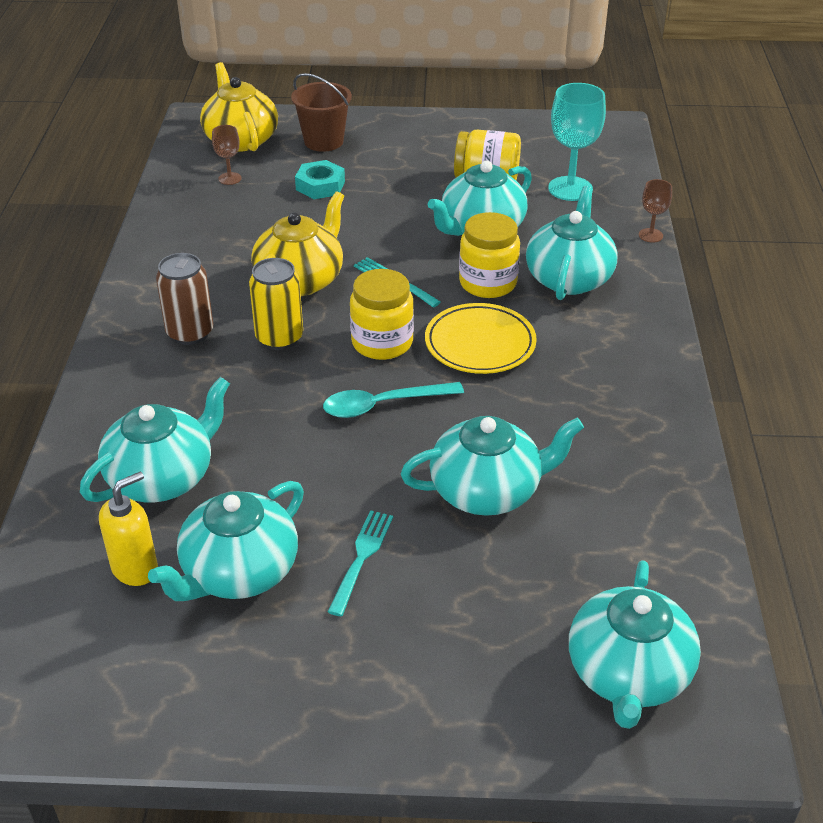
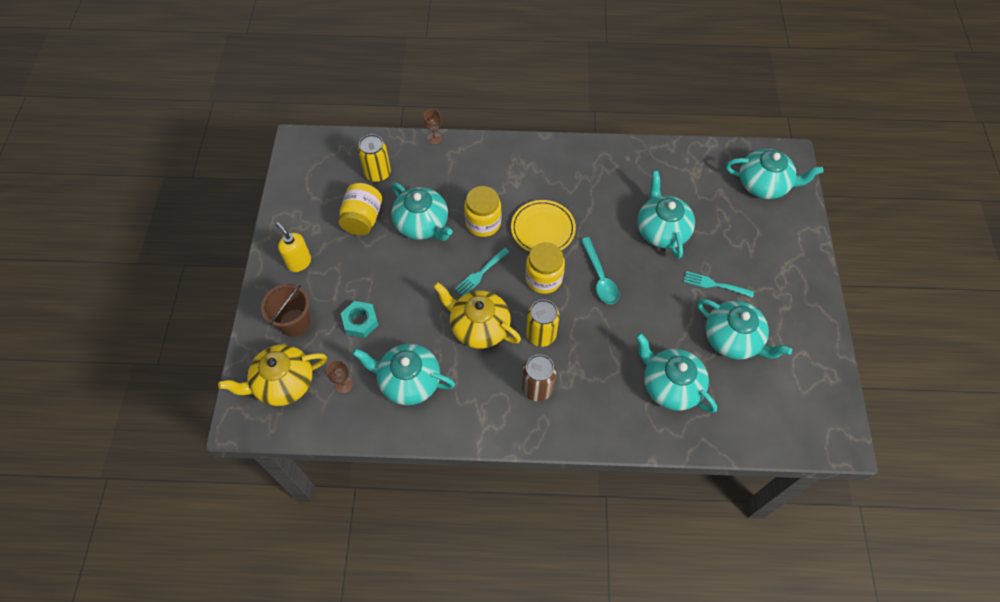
camera: 90 degrees left, 20 degrees up
(135, 568) = (738, 389): yellow soap dispenser -> yellow soap dispenser (299, 262)
(569, 278) = (478, 182): turquoise teapot -> turquoise teapot (408, 381)
(570, 189) = (377, 173): turquoise goblet -> yellow can

